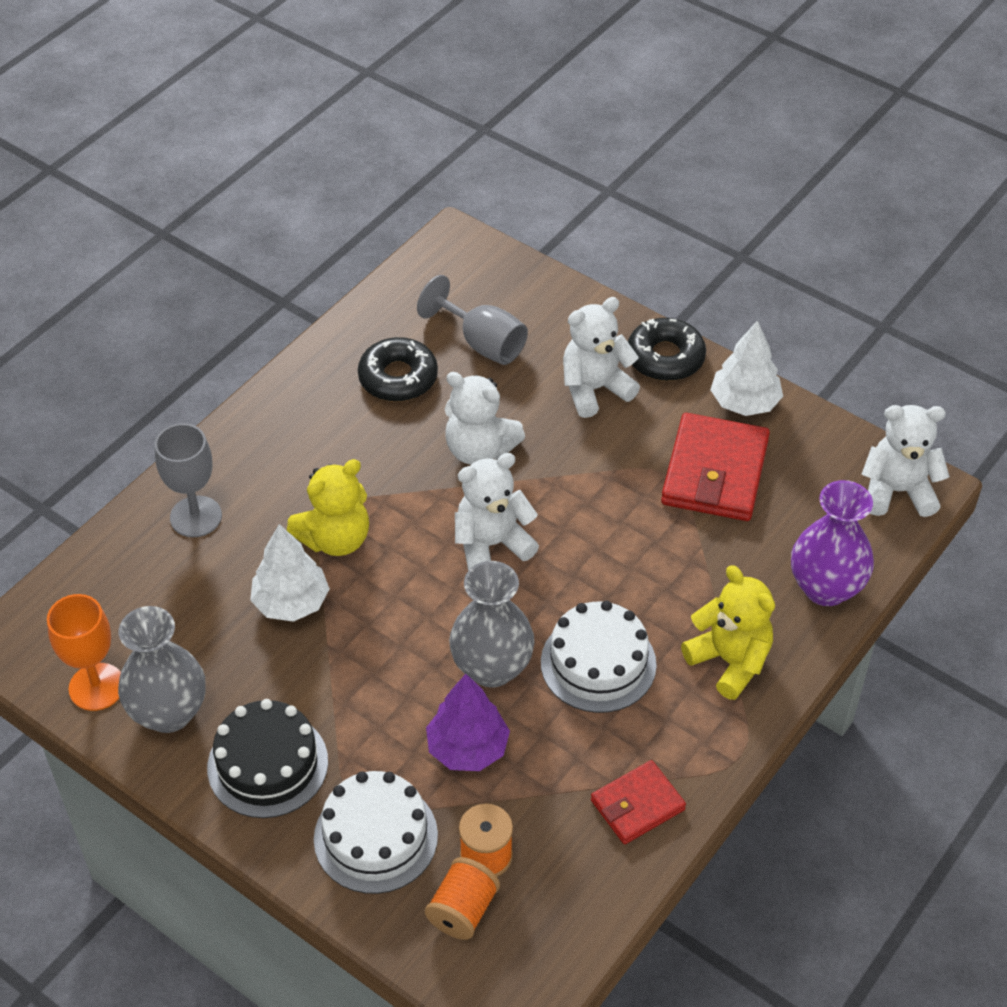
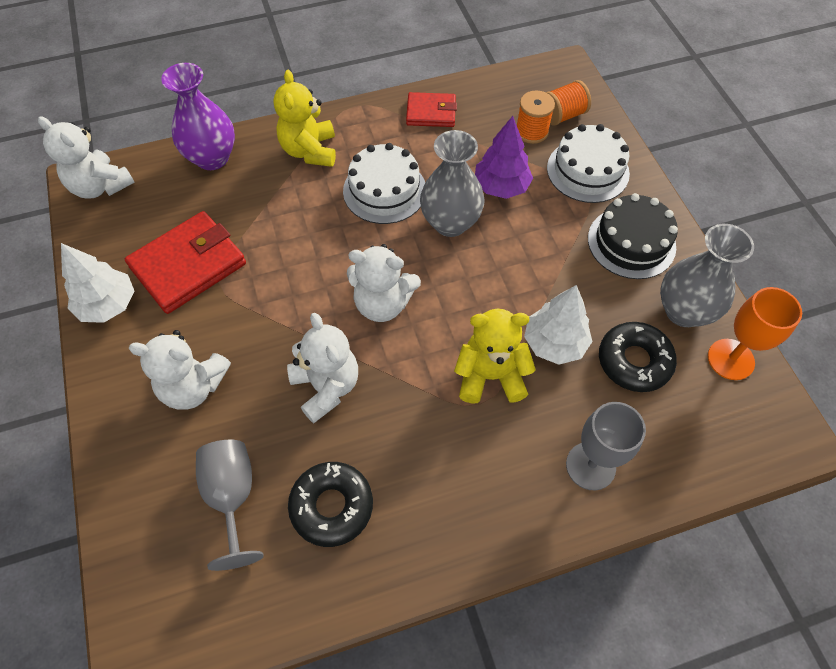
camera: 145 degrees left, 10 degrees up
(665, 357) = (114, 381): black donut -> black donut (634, 361)

